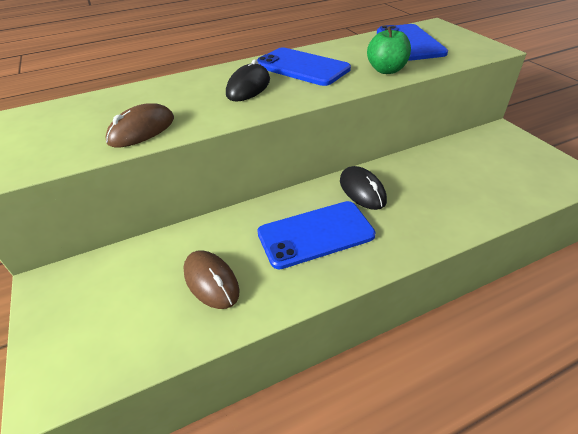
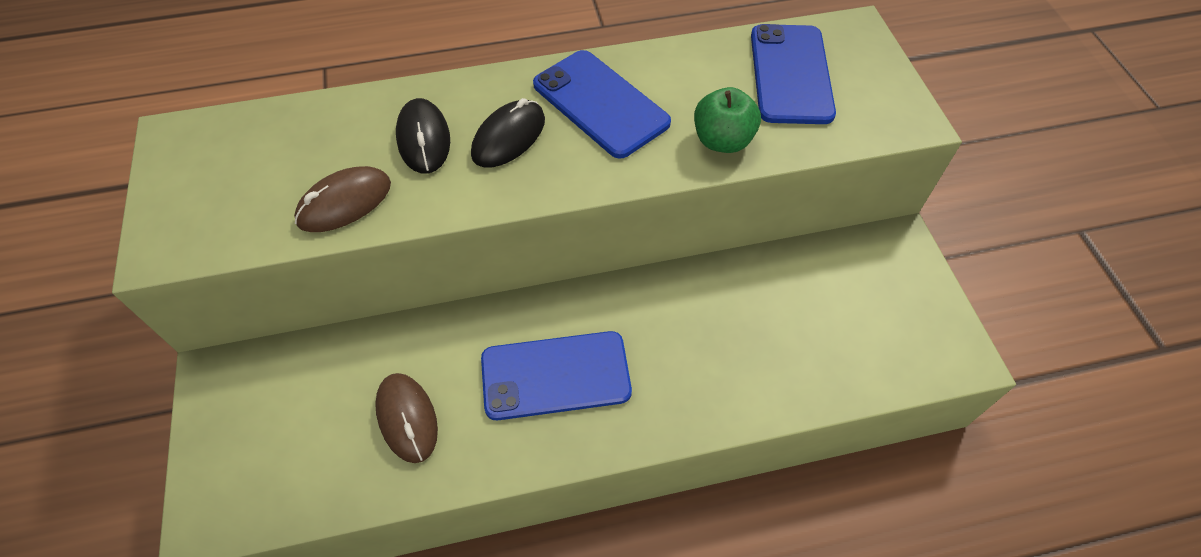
camera: 10 degrees right, 15 degrees up
(362, 190) = (644, 314): black mouse -> black mouse (424, 139)

